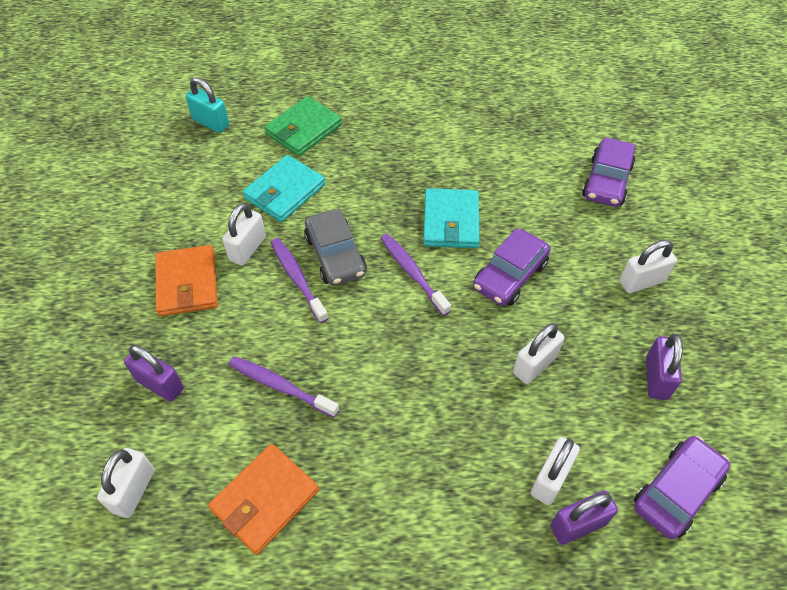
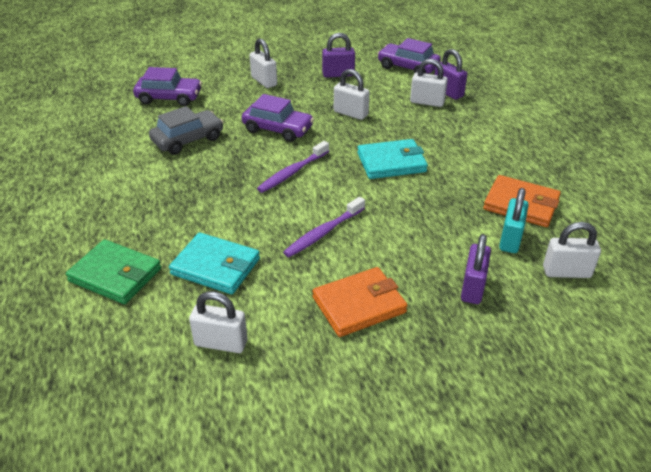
camera: 105 degrees left, 15 degrees down
(211, 123) = (106, 363): turquoise padlock -> turquoise padlock (510, 239)
(247, 249) = (300, 274): white padlock -> white padlock (221, 343)
(280, 386) = (432, 218): purple toothbrush -> none
(335, 255) = (288, 216): grey car -> grey car (188, 140)
(451, 221) = (230, 161): turquoise wallet -> turquoise wallet (391, 162)

